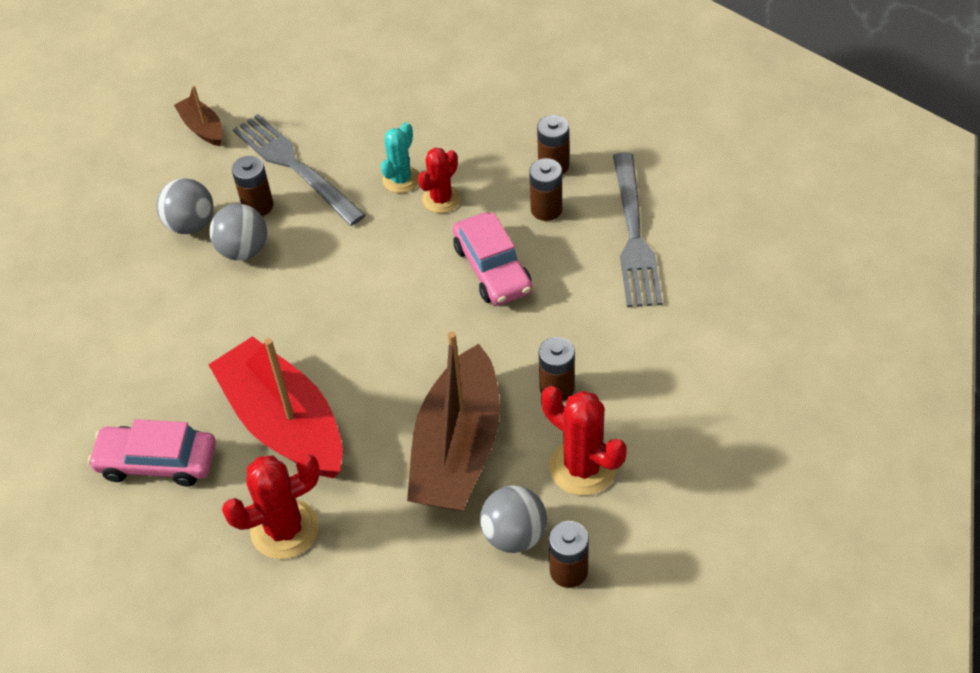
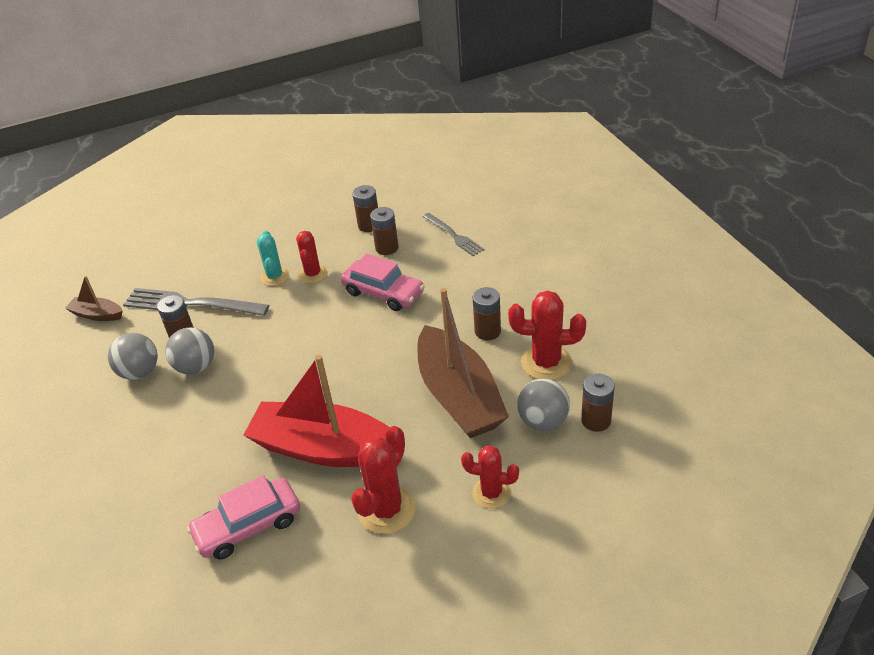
camera: 35 degrees left, 10 degrees down
(392, 579) = (491, 493): none -> red cactus
(634, 235) = (454, 236): grey fork -> grey fork, size x0.59

